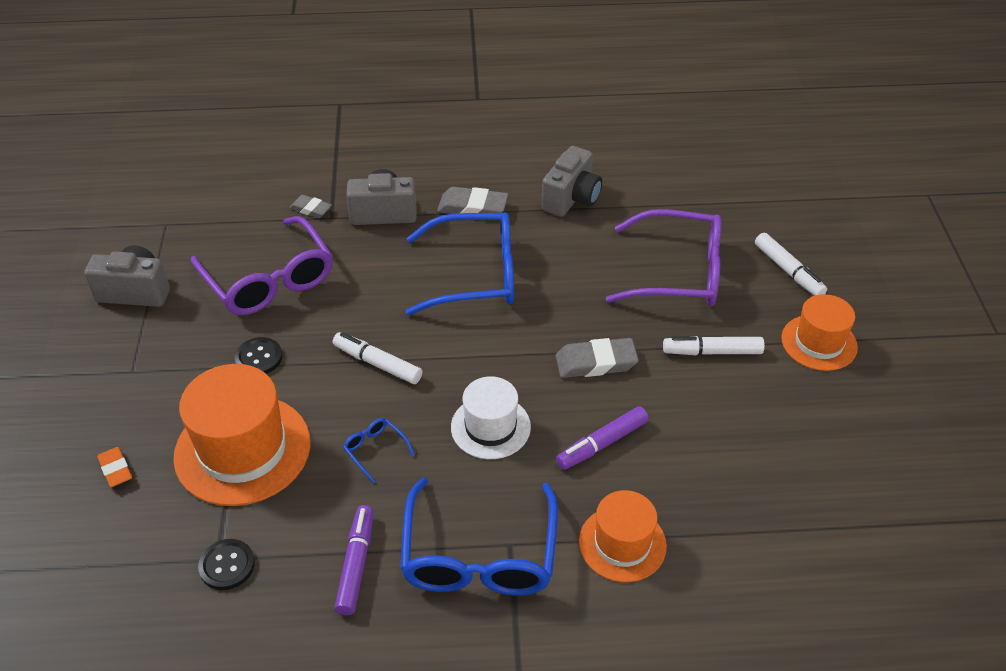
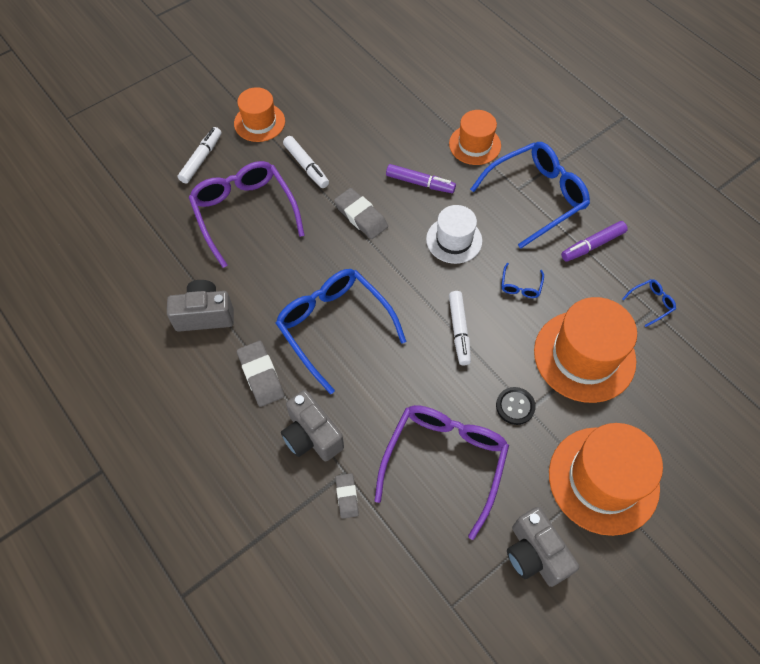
camera: 125 degrees left, 15 degrees up
(115, 469) = (662, 416): orange eraser -> none
(126, 376) = (603, 480): none -> orange hat
(227, 565) = (651, 303): black button -> blue glasses

